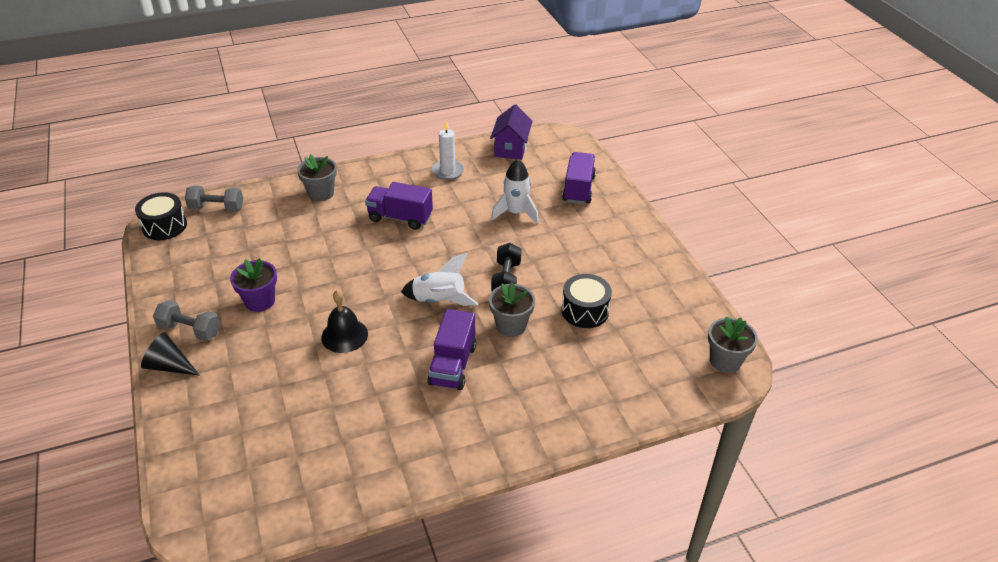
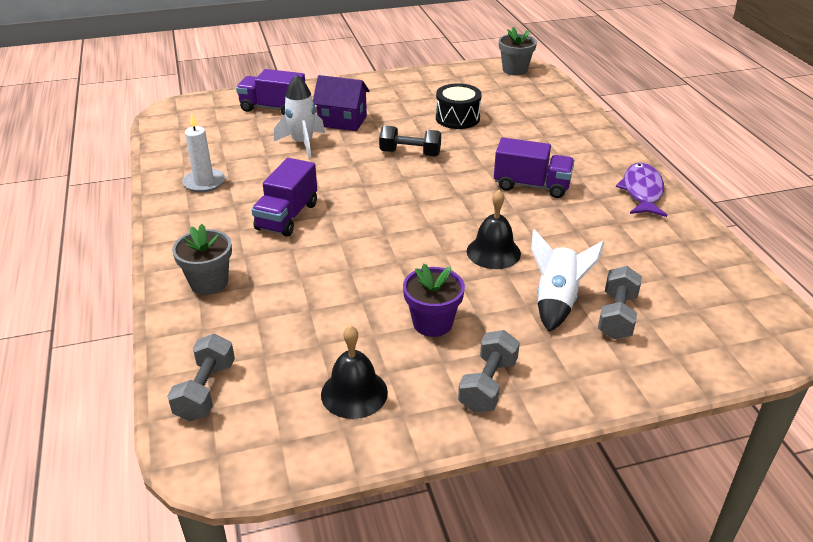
camera: 85 degrees left, 5 degrees down
(164, 226) = (235, 453): black drum -> none
(169, 366) = (556, 396): black cone -> none
(199, 268) = (354, 393): none -> black bell
(249, 410) = (616, 316): none -> grey dumbbell
(439, 300) = (439, 192): white rocket -> white rocket (556, 301)
(445, 455) = (642, 191): none -> purple fish
(511, 148) = (177, 140): purple house -> purple house (342, 121)
(511, 325) = (477, 154): grey flower pot -> none

